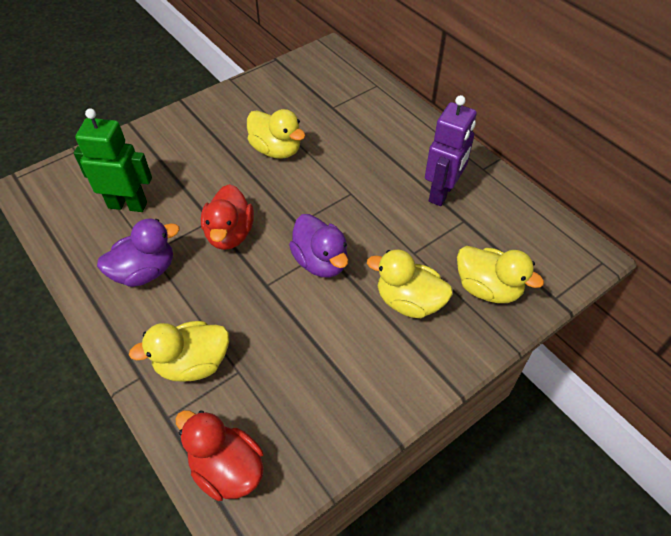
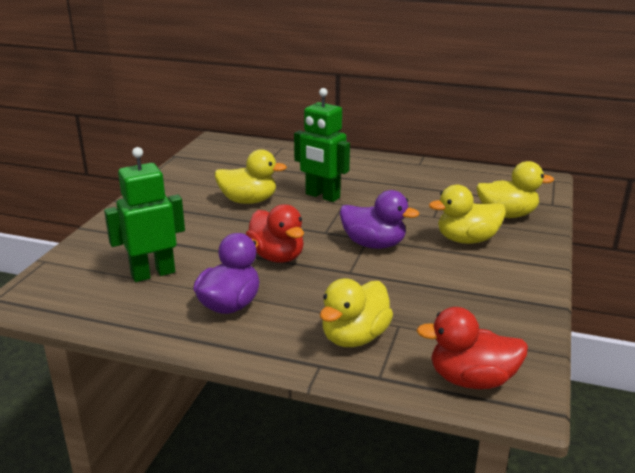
camera: 35 degrees left, 25 degrees down
(343, 173) = (322, 196): none -> green robot
(442, 193) = (409, 183): purple robot -> none

